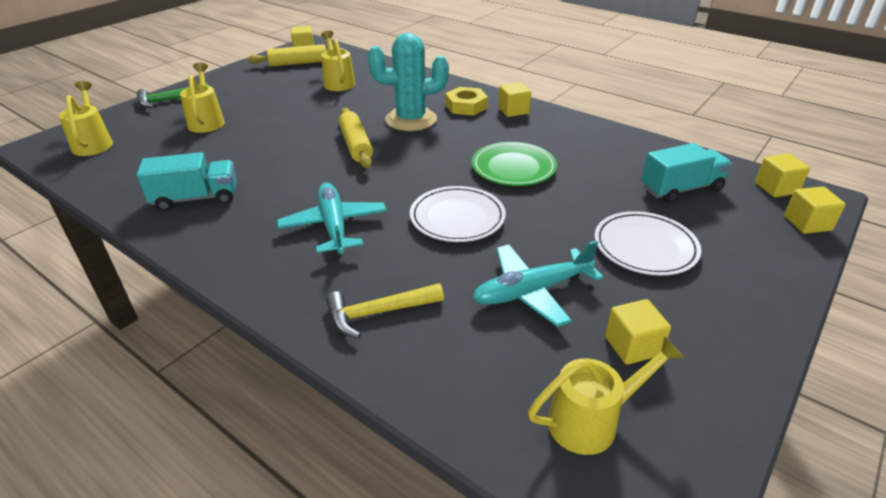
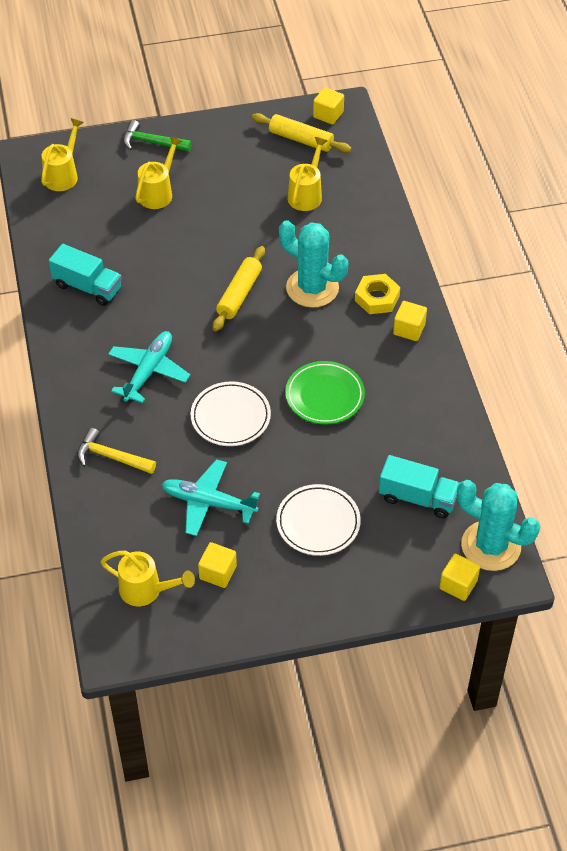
camera: 40 degrees right, 15 degrees up
(776, 188) = (491, 546): yellow cube -> turquoise cactus

